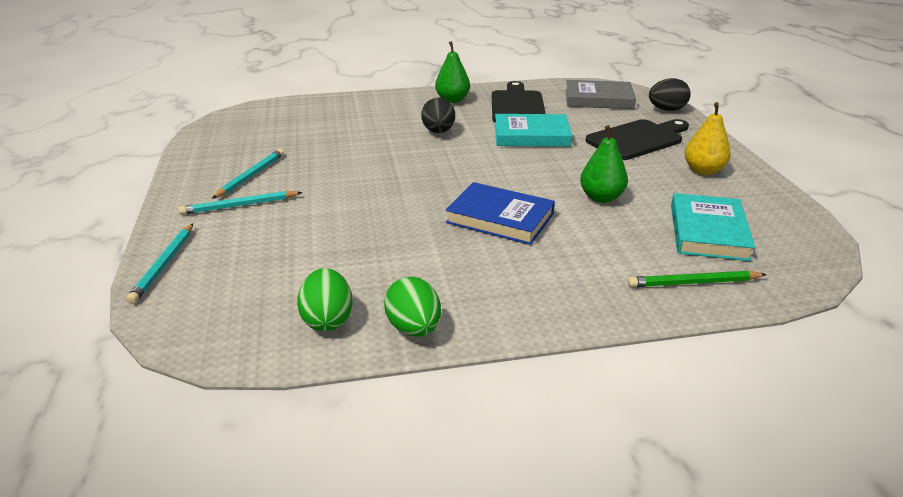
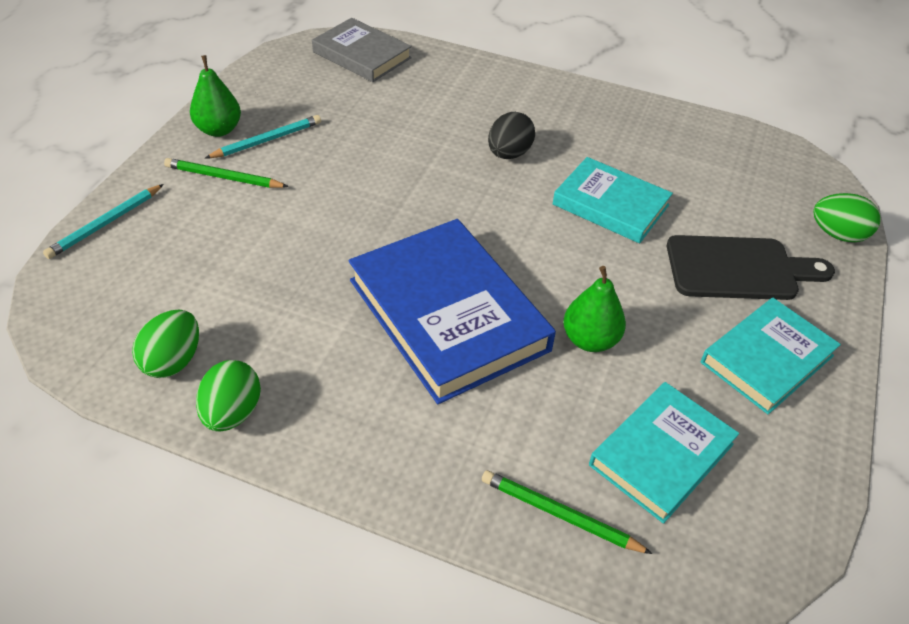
camera: 30 degrees right, 15 degrees up
(239, 205) = (224, 177): turquoise pencil -> green pencil
(452, 100) = (575, 107): green pear -> green pear (219, 130)
(500, 218) = (447, 315): blue book -> blue book, size x1.63
(517, 106) = (643, 148): black cutting board -> none
(598, 99) = (762, 178): grey book -> grey book (362, 55)
(666, 110) = (837, 234): black egg -> green egg
(703, 170) = (767, 359): yellow pear -> turquoise book

